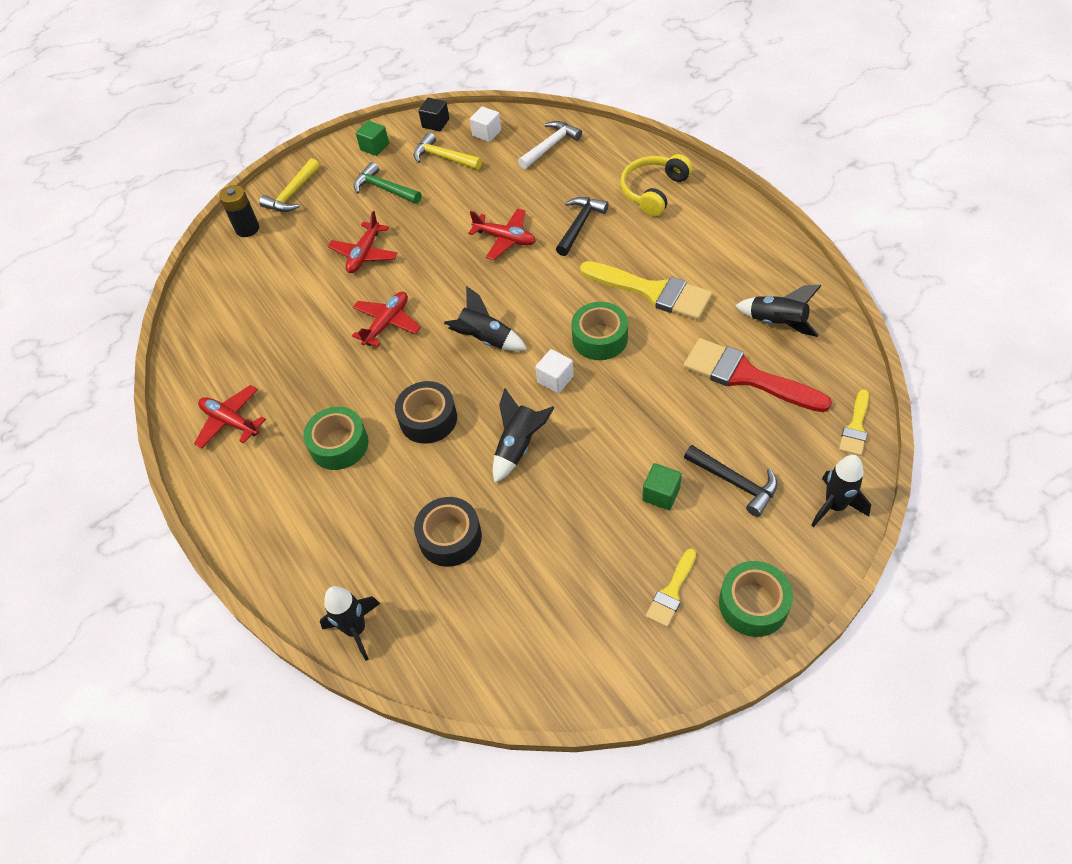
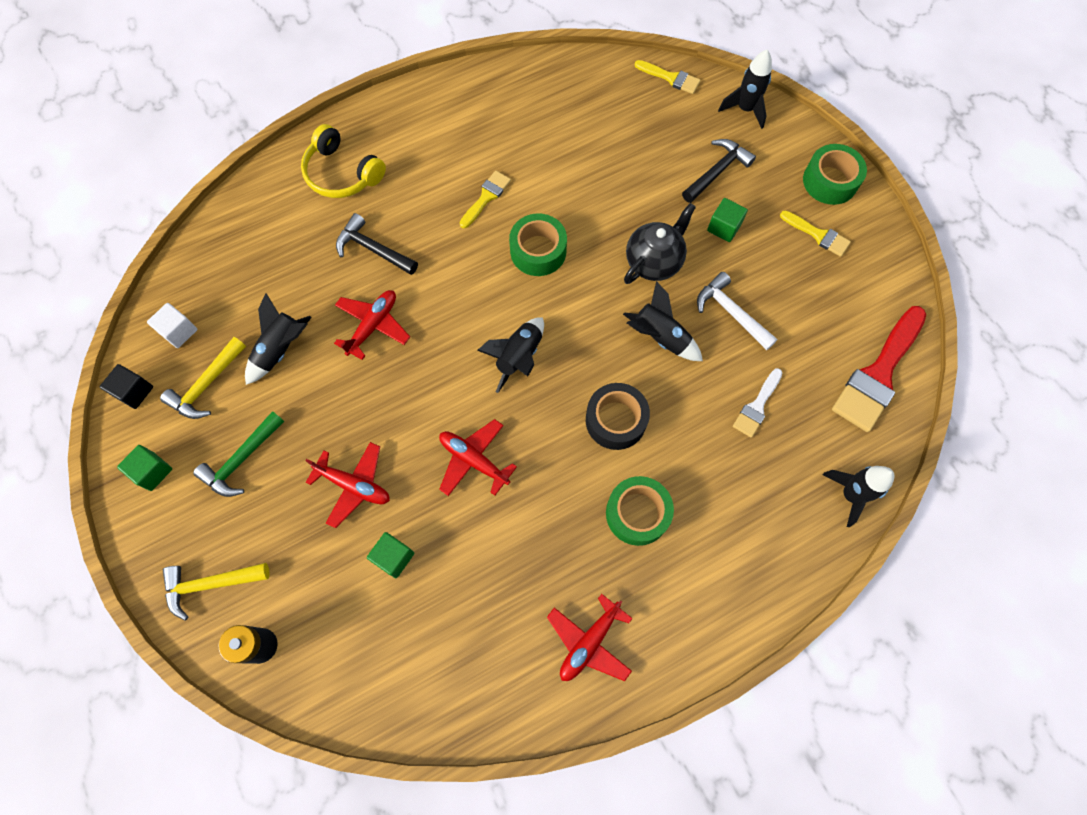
camera: 90 degrees left, 15 degrees up
(292, 194) = (210, 584): yellow hammer -> yellow hammer turned 135 degrees clockwise
(307, 287) = (393, 557): none -> green cube
(450, 537) = (757, 406): black tape -> white brush
(550, 146) = (230, 263): white hammer -> white hammer (731, 312)
(555, 379) = (583, 296): white cube -> none
(605, 433) = (654, 261): none -> black teapot
(652, 291) = (486, 197): yellow brush -> yellow brush, size x0.52
(746, 376) = (606, 141): red brush -> red brush (878, 374)
(777, 323) = (548, 106): black rocket -> black rocket (281, 350)

